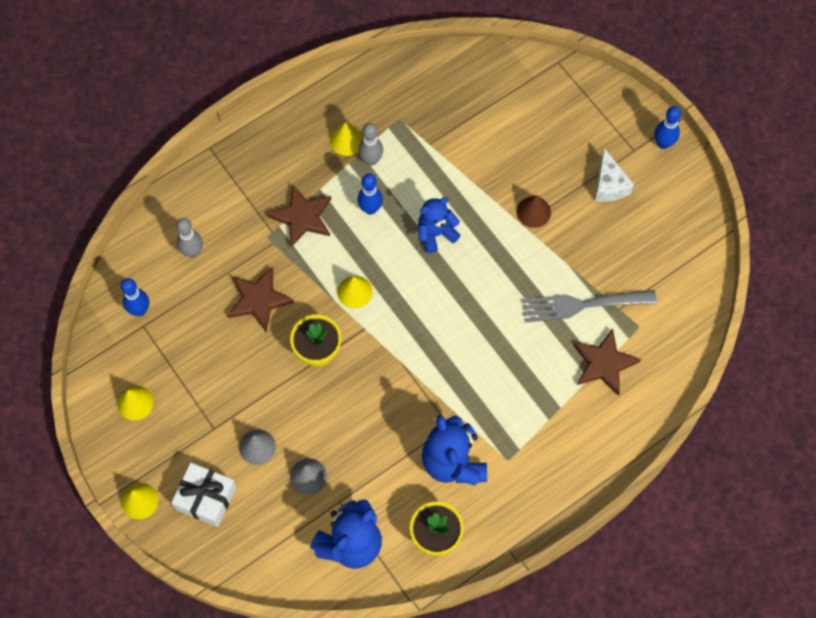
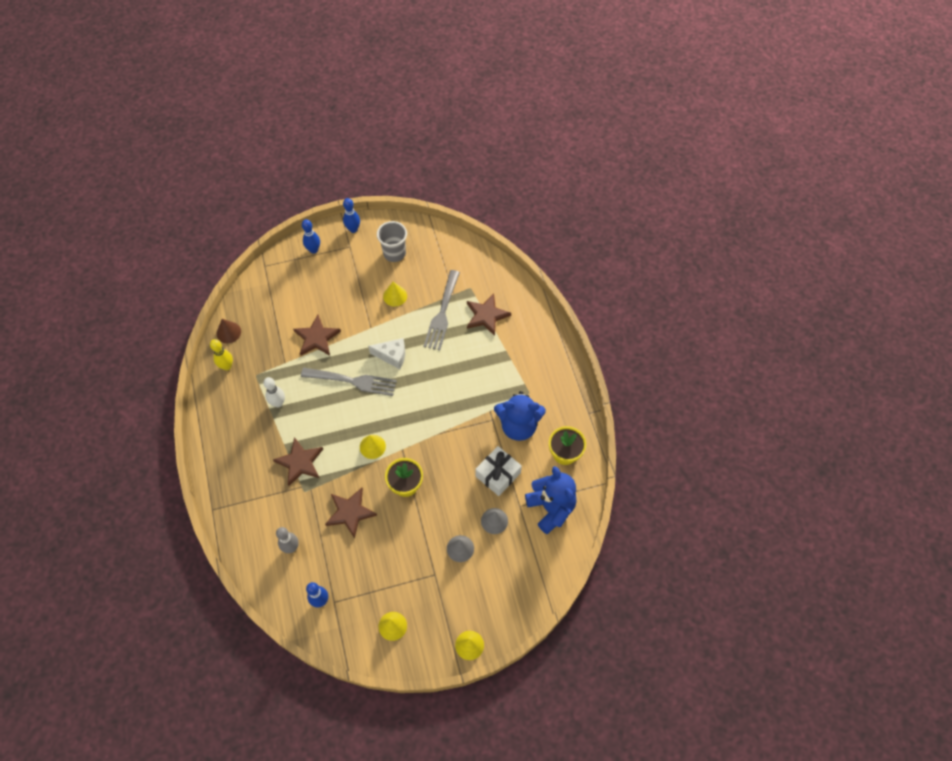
camera: 70 degrees left, 5 degrees down
(206, 498) = (485, 596): white gift -> white gift (498, 474)
(346, 140) = (255, 414): yellow cone -> yellow cone (395, 296)
(370, 209) = (315, 416): blue bowling pin -> blue bowling pin (313, 250)
(371, 160) = (278, 403): grey bowling pin -> white bowling pin
(397, 82) = (227, 366): none -> yellow bowling pin
(436, 234) = (353, 381): blue teddy bear -> grey fork
(479, 166) = (317, 338): none -> brown star
(533, 212) = (365, 318): brown cone -> brown cone (228, 332)
(609, 185) = (367, 269): white cheese -> white cheese (392, 356)
(649, 209) = (394, 253): none -> grey cup

